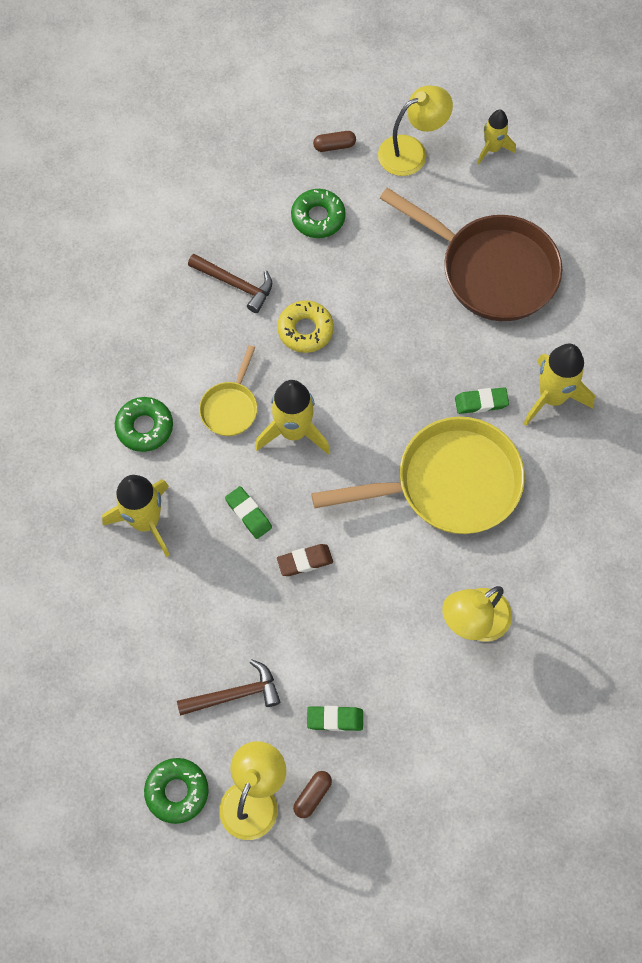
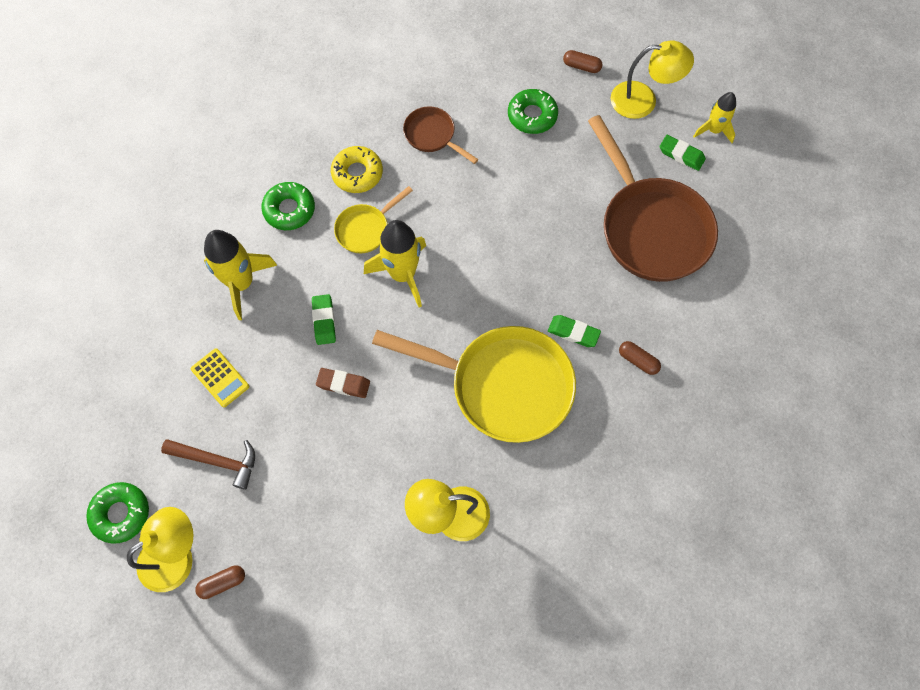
camera: 30 degrees right, 0 degrees up
(185, 619) = (220, 378): none -> yellow calculator
(236, 284) = (432, 135): brown hammer -> brown pan
(305, 330) = (464, 199): yellow donut -> yellow donut (357, 173)
(335, 719) = (282, 529): green eraser -> green eraser (681, 155)
(552, 397) = (638, 360): yellow rocket -> brown capsule

